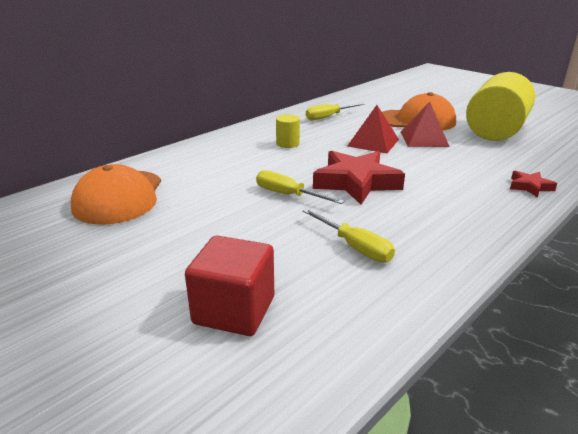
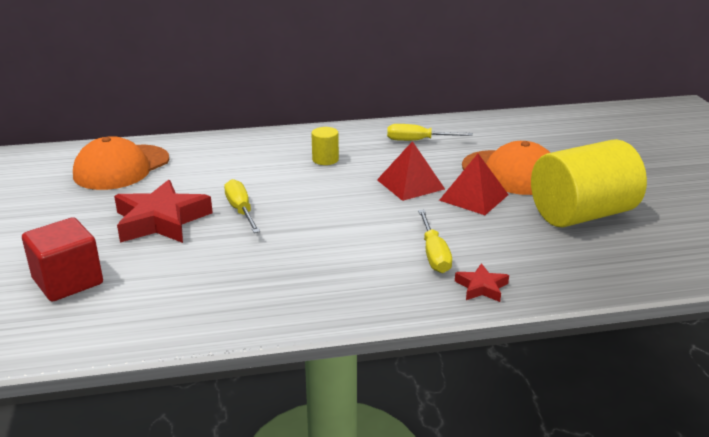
camera: 35 degrees right, 0 degrees up
(354, 247) = (215, 274): yellow screwdriver -> yellow screwdriver (434, 254)
(356, 182) = (317, 220): red star -> red star (161, 220)

